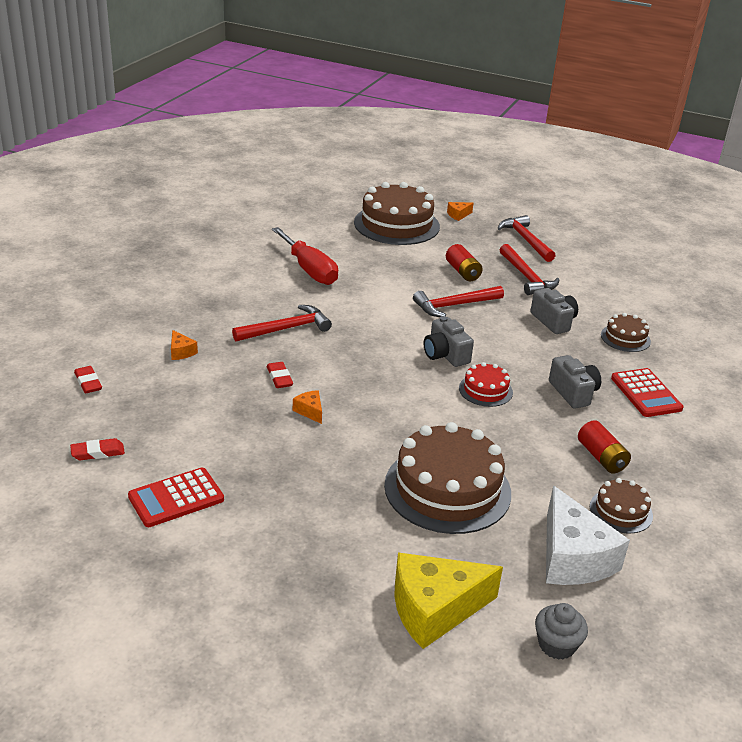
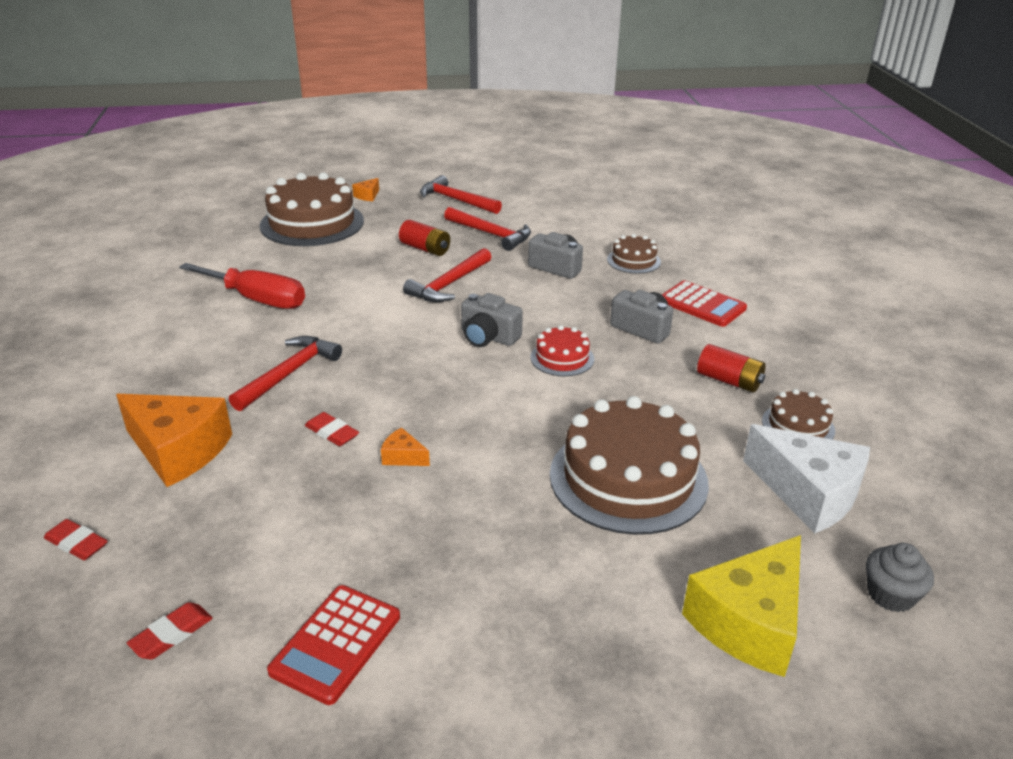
camera: 30 degrees left, 0 degrees up
(181, 352) = (178, 451): orange cheese -> orange cheese, size x2.34

